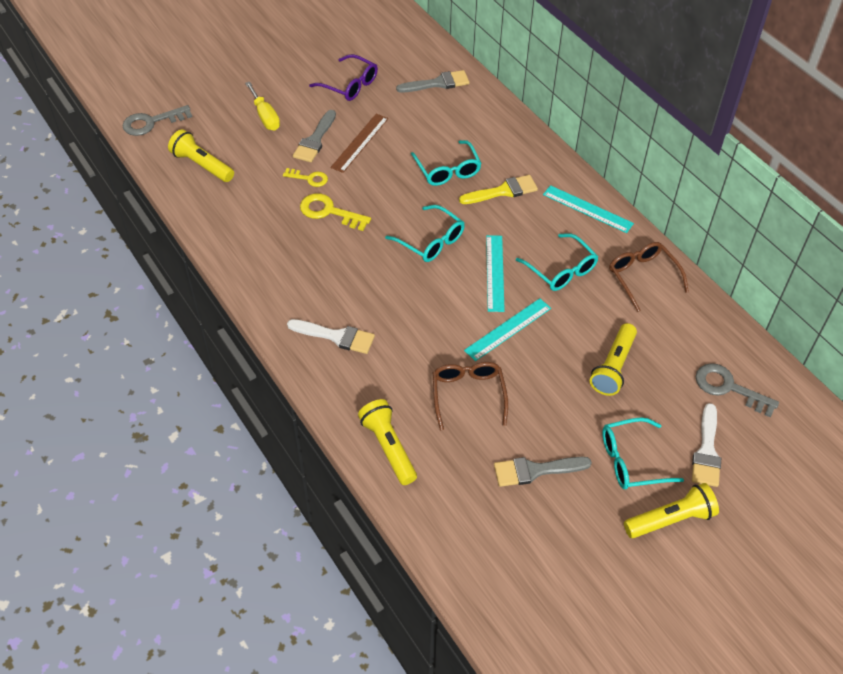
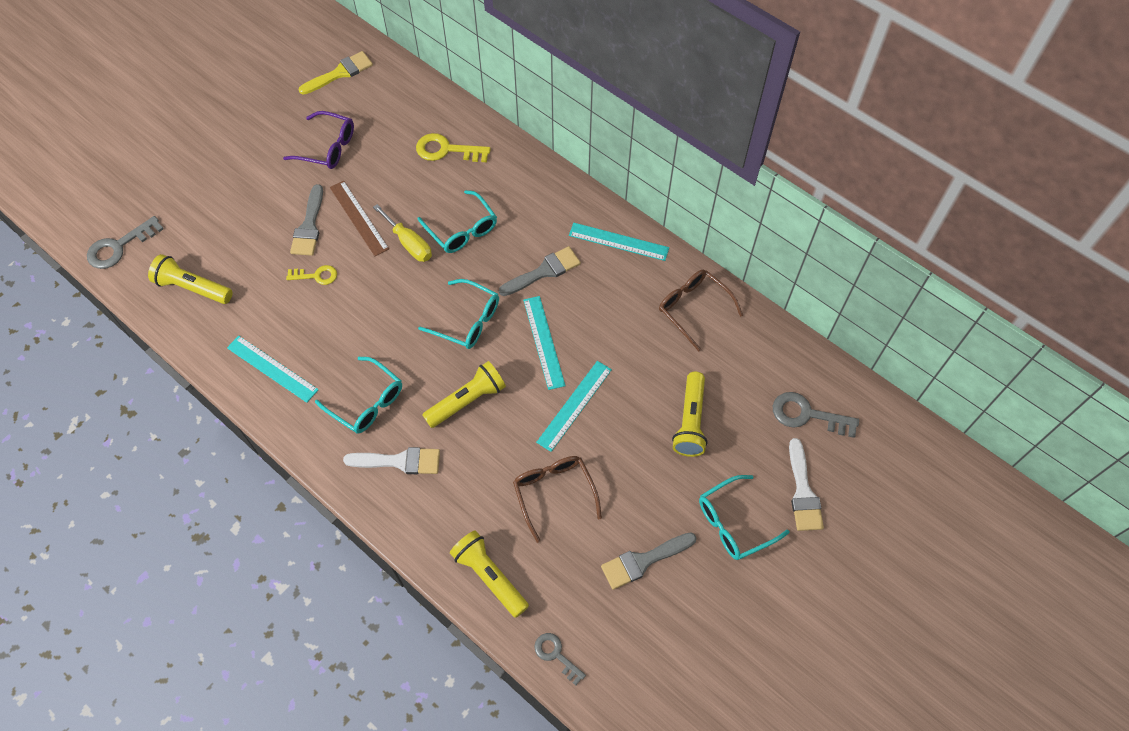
camera: 15 degrees left, 10 degrees up
(249, 240) = (272, 368): none -> turquoise ruler
(265, 116) = (245, 209): yellow screwdriver -> yellow screwdriver (409, 243)
(329, 212) = (350, 312): yellow key -> yellow key (447, 150)
(360, 143) = (359, 218): brown ruler -> brown ruler turned 45 degrees counterclockwise
(430, 527) = (556, 655): none -> grey key
(437, 83) = (422, 123): grey brush -> grey brush (544, 271)
(503, 191) = (526, 241): yellow brush -> yellow brush (340, 73)
(561, 270) = (610, 321): turquoise glasses -> turquoise glasses (367, 402)
(670, 519) = (787, 578): yellow flashlight -> yellow flashlight (467, 401)

